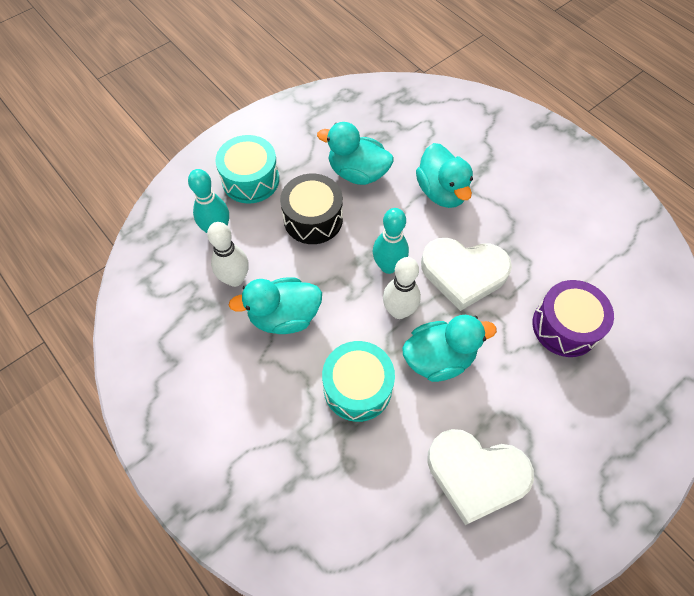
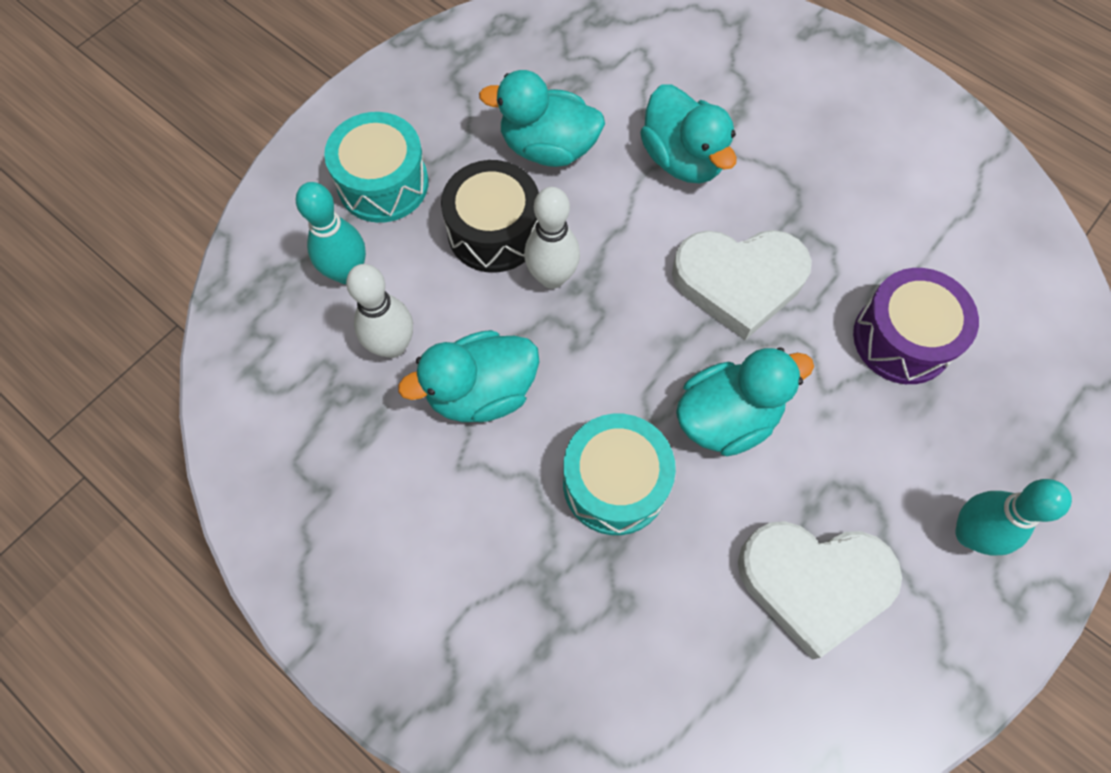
camera: 10 degrees left, 5 degrees up
(388, 266) = (624, 288): turquoise bowling pin -> turquoise bowling pin (970, 534)
(399, 311) = (653, 355): white bowling pin -> white bowling pin (552, 277)

